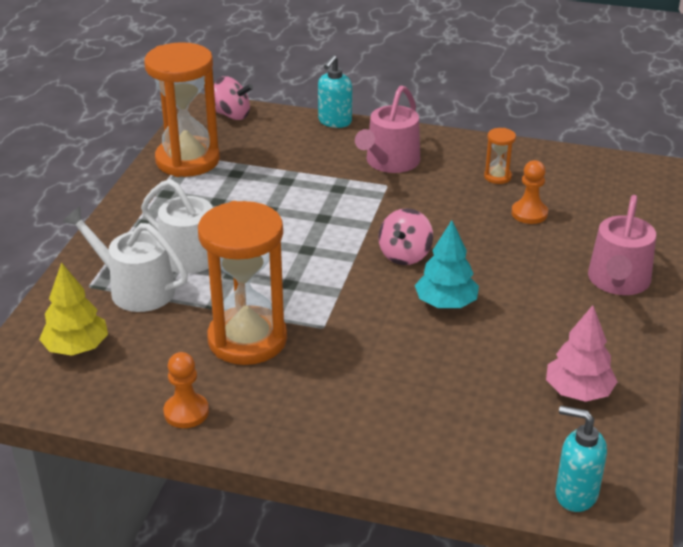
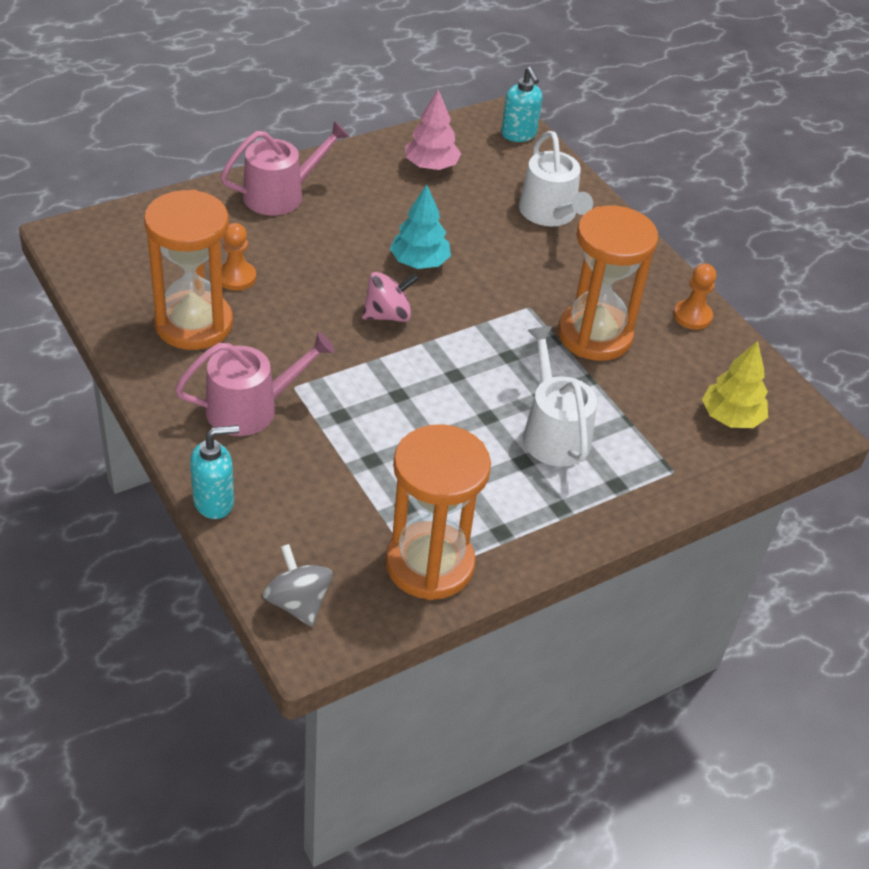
camera: 140 degrees left, 10 degrees up
(135, 289) = (637, 439): white watering can -> white watering can (550, 213)
(232, 115) = (298, 603): pink spinning top -> grey spinning top
(497, 177) = (194, 324): orange hourglass -> orange hourglass, size x2.38

